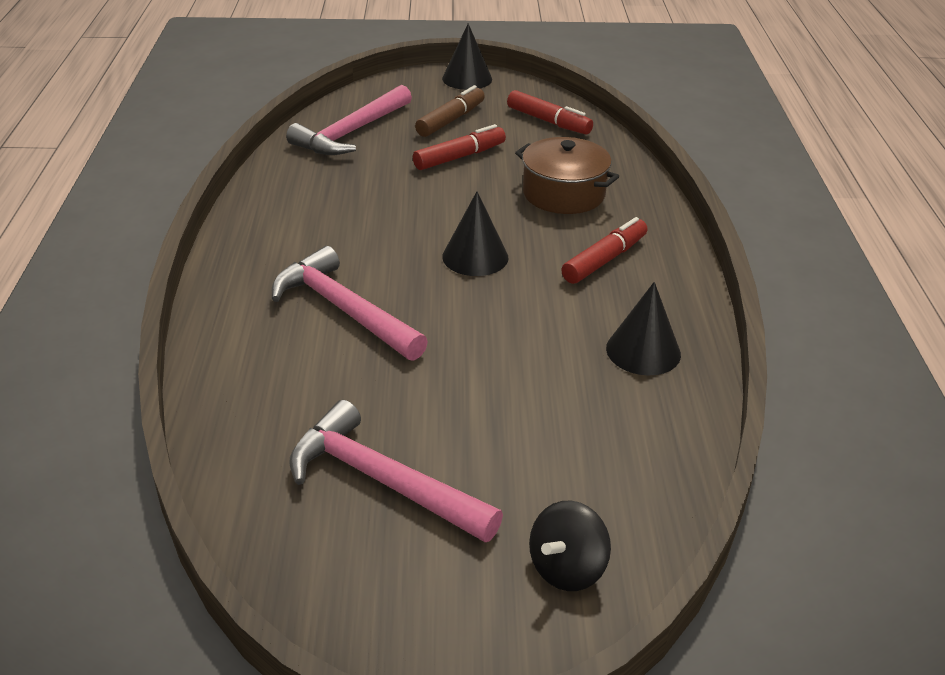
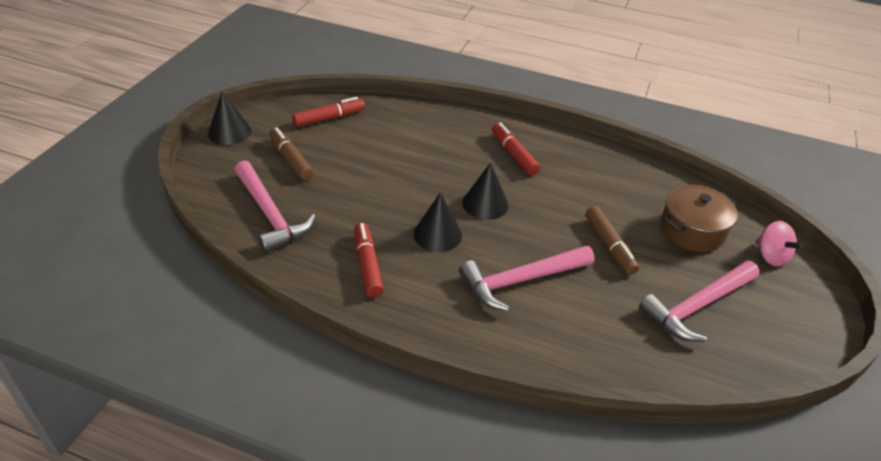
camera: 70 degrees left, 5 degrees up
(459, 157) = (350, 172): red marker -> red marker (367, 265)
(464, 375) = (609, 246): none -> brown marker
(563, 194) = (429, 144): brown pot -> brown pot (692, 230)
(567, 568) = (770, 256): black spinning top -> pink spinning top
(643, 351) = (607, 172): black cone -> black cone (437, 234)

